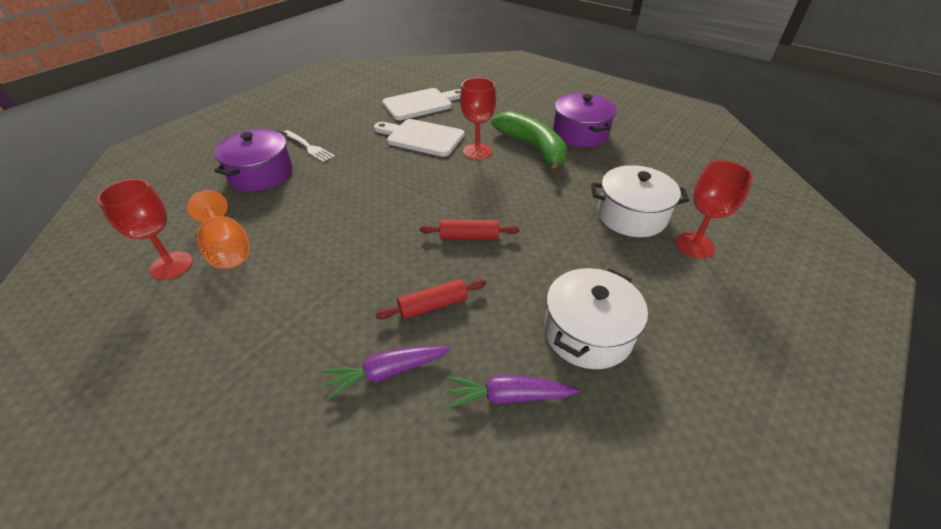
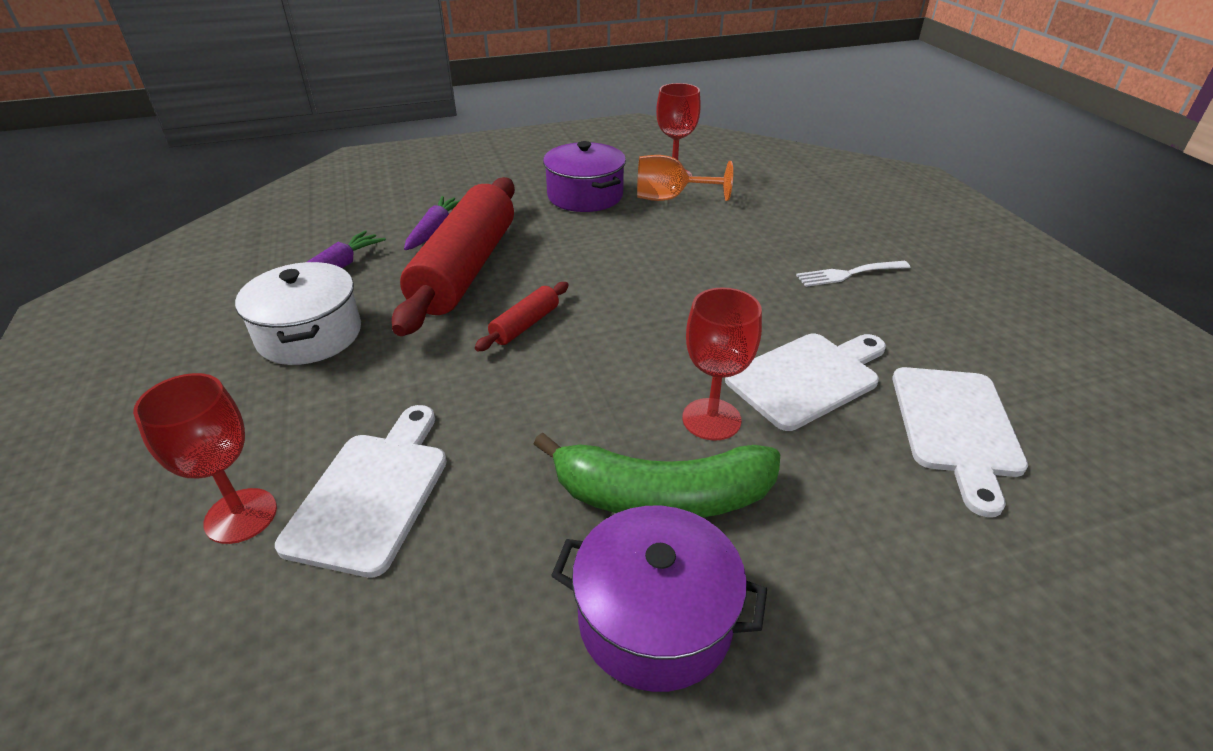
camera: 125 degrees right, 5 degrees down
(261, 174) = (799, 233): purple pot -> purple pot (585, 196)
(433, 305) = (465, 269): red rolling pin -> red rolling pin, size x2.36
(631, 215) = (372, 494): white pot -> white cutting board

